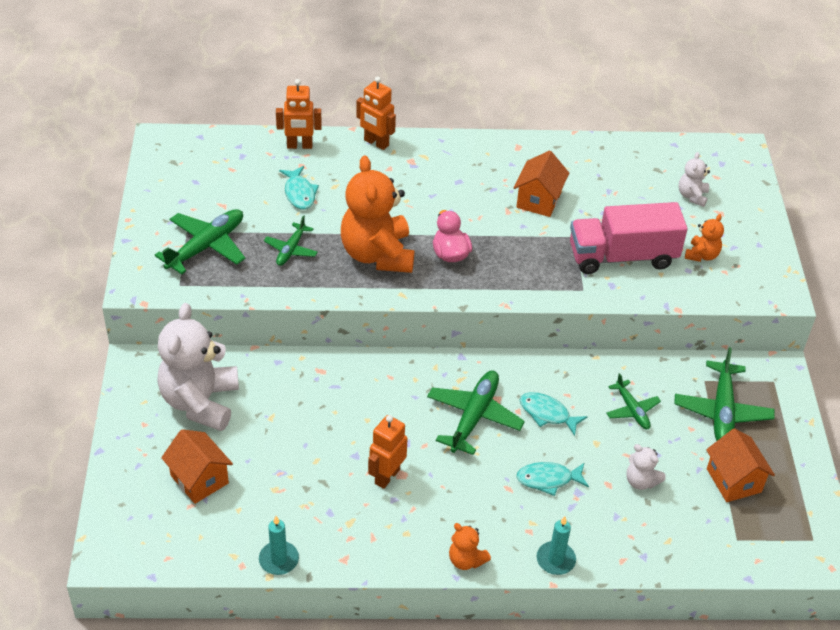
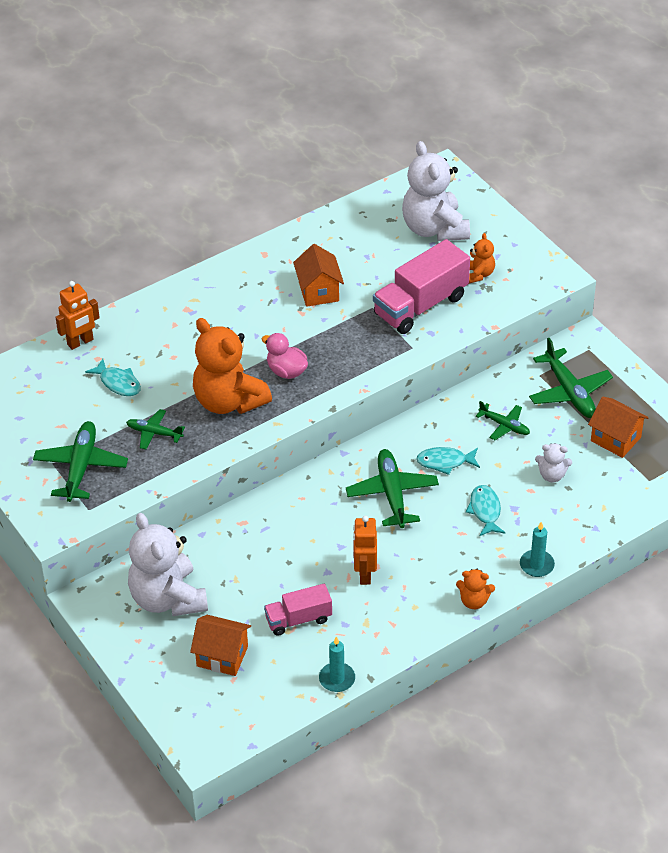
camera: 30 degrees left, 0 degrees up
(291, 249) = (154, 433): green plane -> green plane turned 120 degrees clockwise
(293, 484) = (298, 619): none -> pink truck
(376, 143) = (143, 308): orange robot -> none
(548, 479) = (485, 510): turquoise fish -> turquoise fish turned 120 degrees clockwise
(692, 196) = (434, 229): white teddy bear -> white teddy bear, size x2.18

